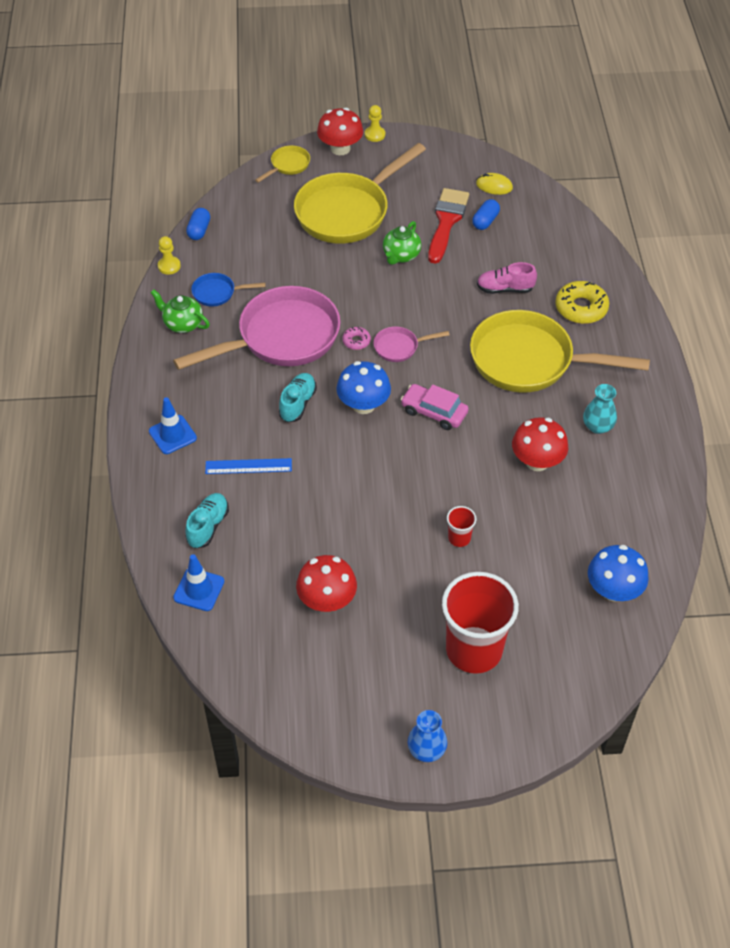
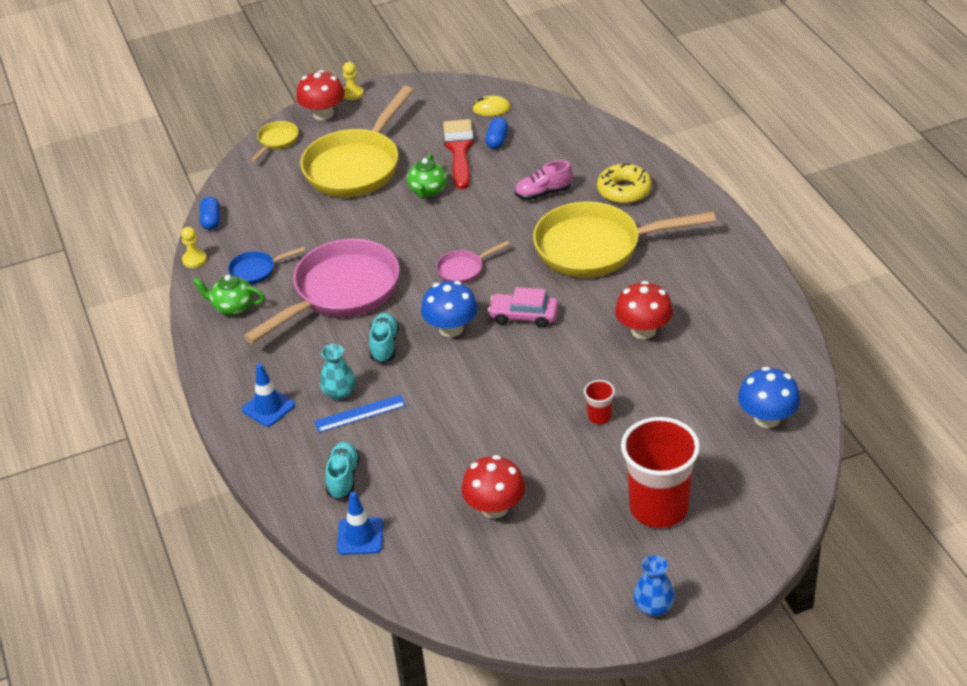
camera: 15 degrees left, 10 degrees down
(356, 341) = (418, 275): pink donut -> none
(597, 426) = (687, 285): turquoise vase -> turquoise vase (339, 393)

